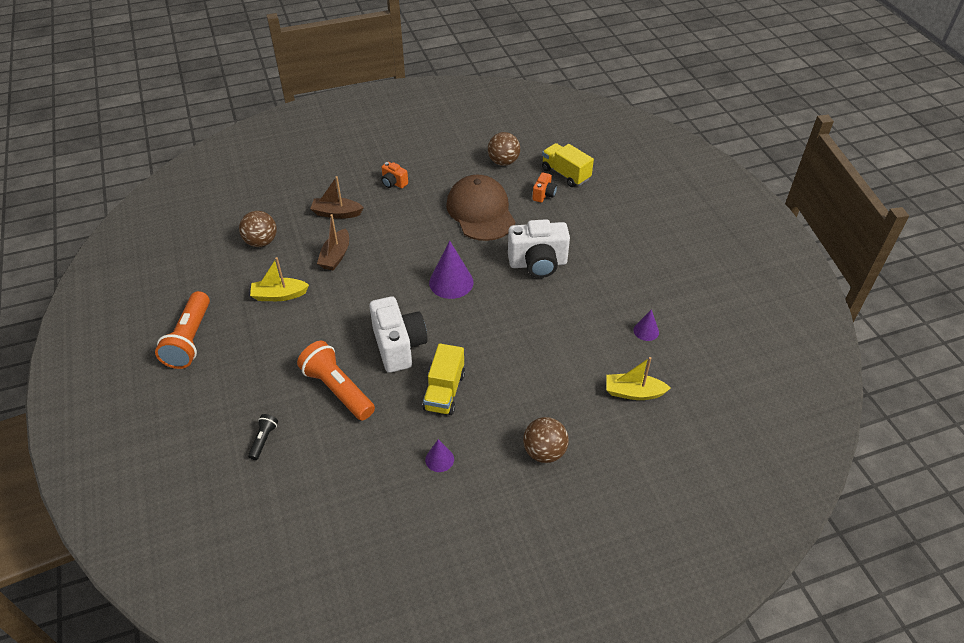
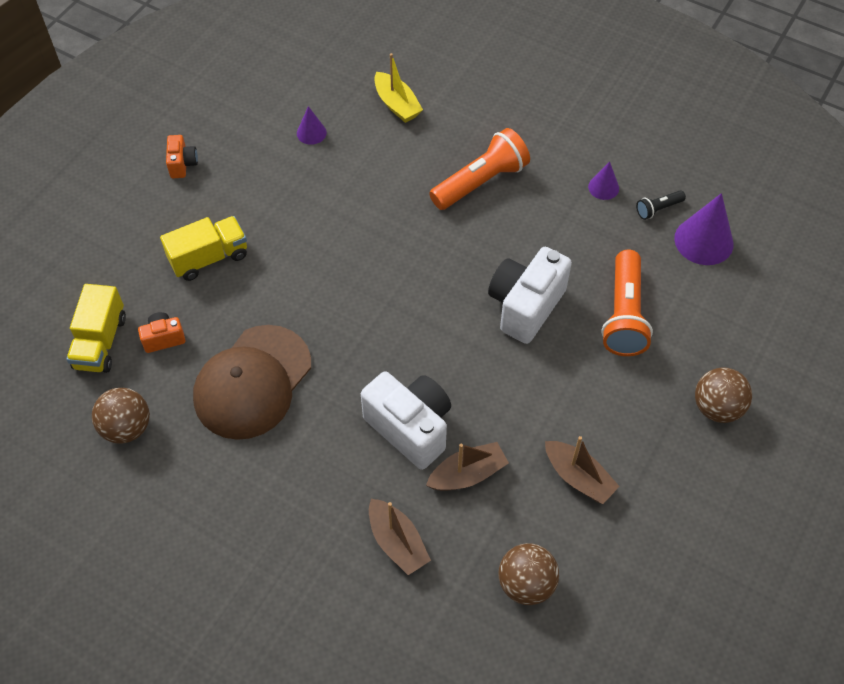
camera: 130 degrees left, 10 degrees up
(190, 339) = (720, 506): orange flashlight -> orange flashlight (480, 182)
(263, 440) = (732, 326): black flashlight -> black flashlight (658, 209)
(279, 295) = (578, 477): yellow boat -> brown boat
(393, 183) = (280, 525): orange camera -> orange camera (182, 164)
(444, 391) = (536, 232): yellow truck -> yellow truck (209, 258)
(451, 282) = (396, 327): purple cone -> purple cone (703, 241)
(538, 264) = (294, 269): white camera -> white camera (410, 428)
(544, 452) = (520, 126): brown ball -> brown ball (717, 408)

